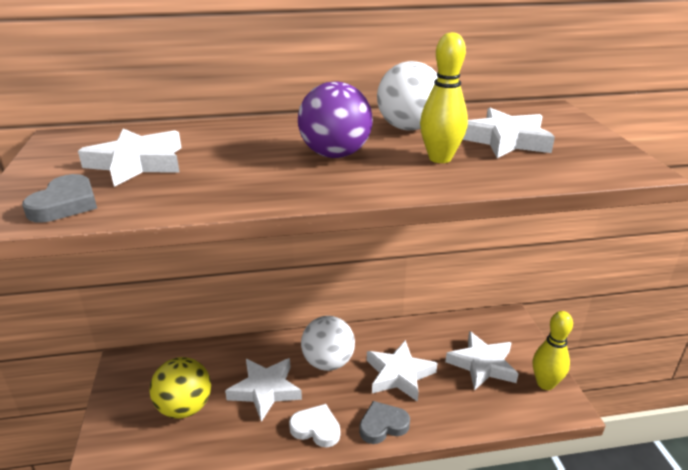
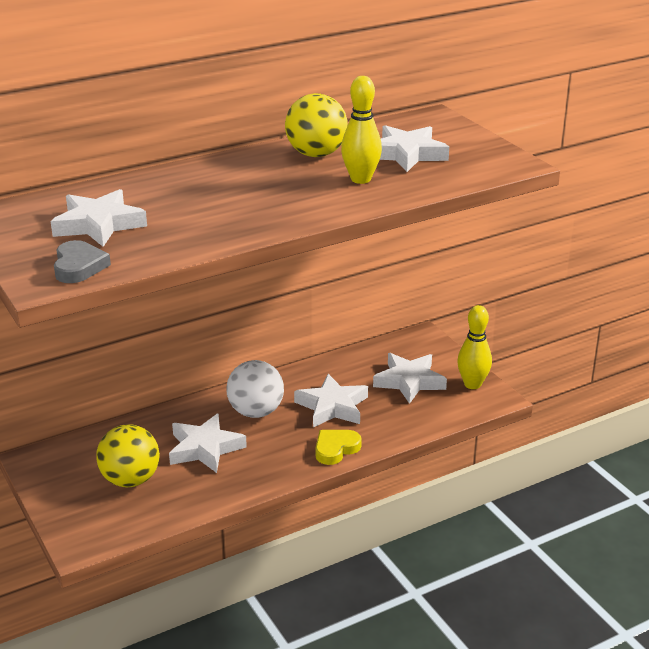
camera: 20 degrees left, 0 degrees up
(316, 428) = (274, 465): white heart -> none
(335, 154) = (270, 189): purple ball -> none
(383, 425) = (336, 449): grey heart -> yellow heart
(408, 128) = (316, 154): white ball -> yellow ball

